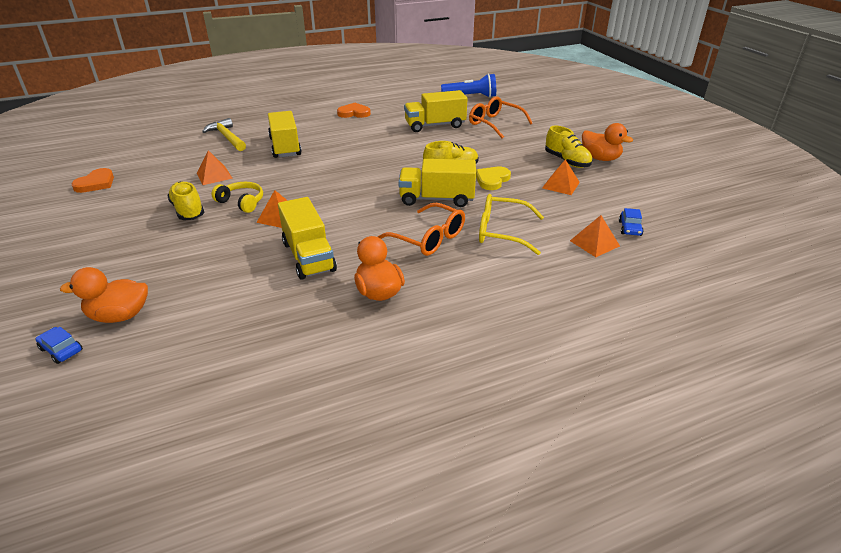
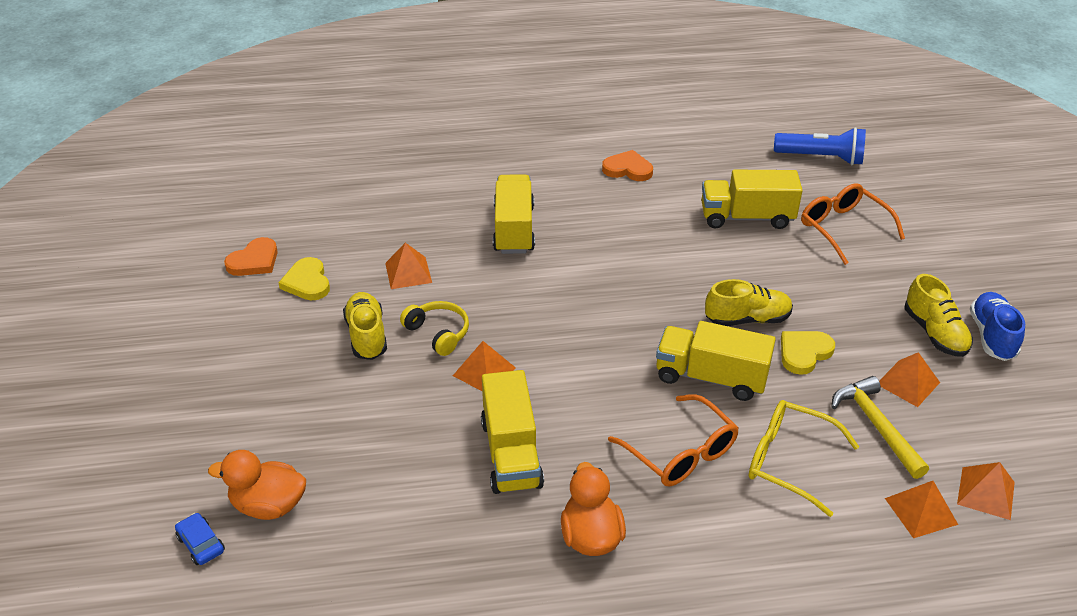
camera: 15 degrees right, 5 degrees up
(138, 189) = (307, 282): none -> yellow heart
(227, 137) = (435, 195): yellow hammer -> yellow hammer (876, 426)
(600, 158) = (991, 336): orange duck -> blue shoe
(629, 228) = (986, 493): blue car -> orange pyramid

